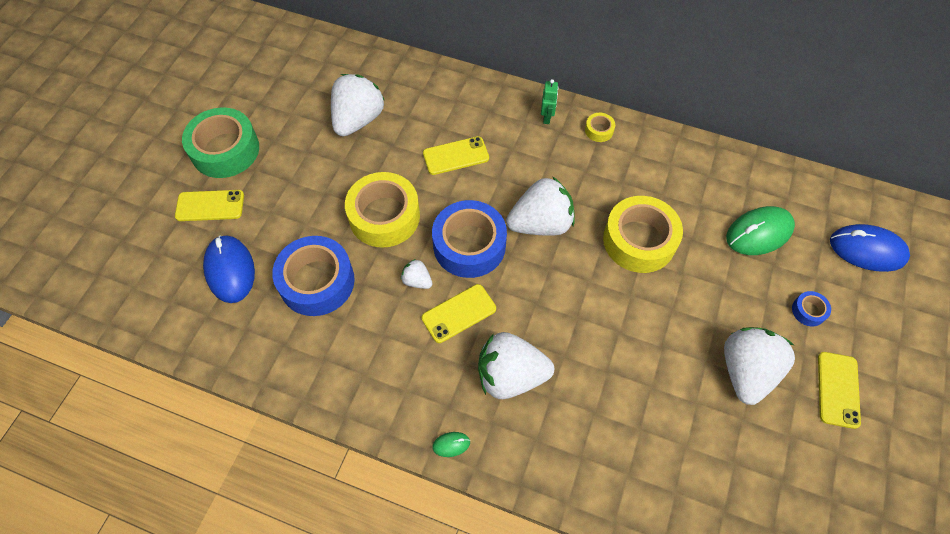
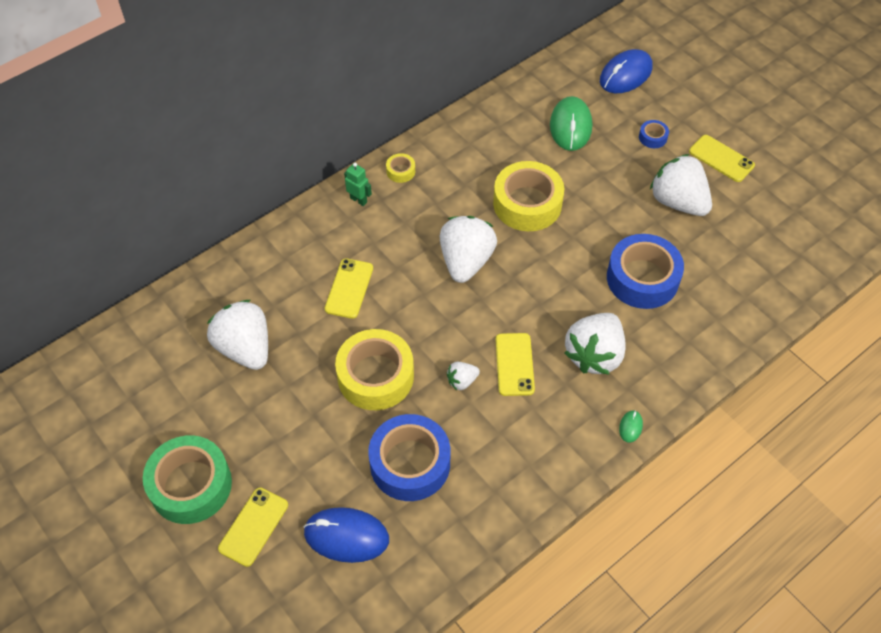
camera: 60 degrees left, 5 degrees down
(469, 245) = (452, 324): blue tape -> blue tape (642, 278)

